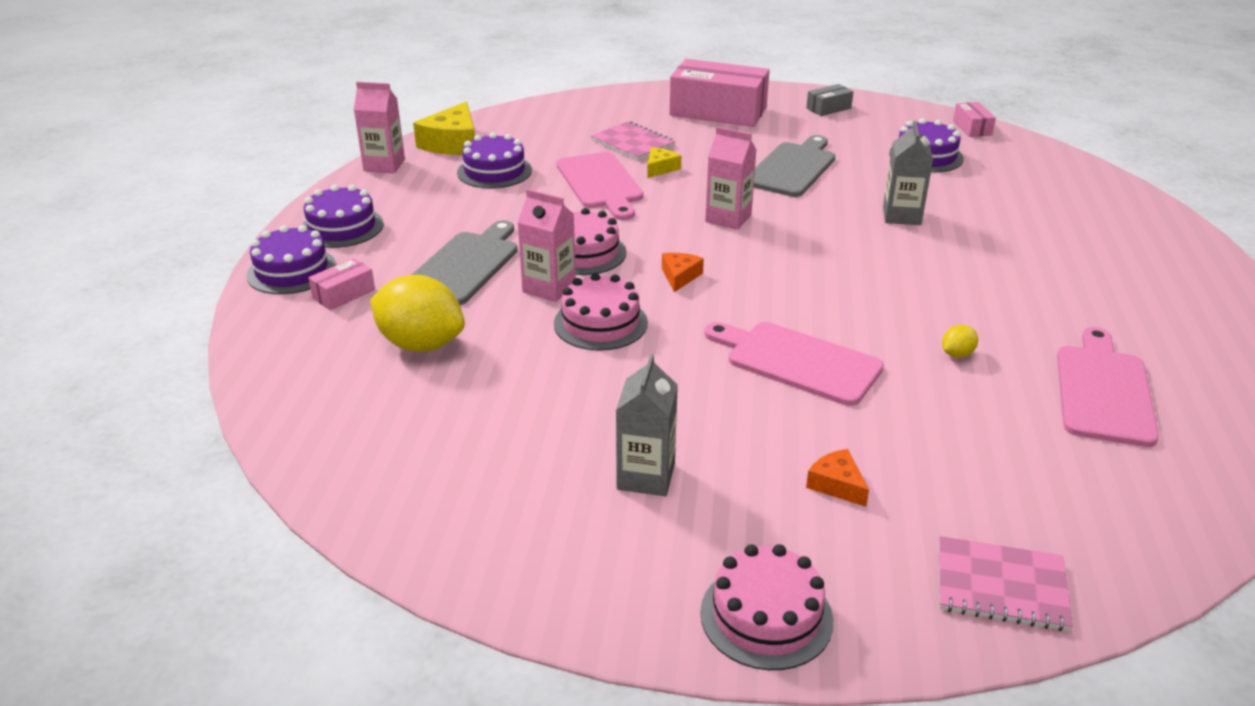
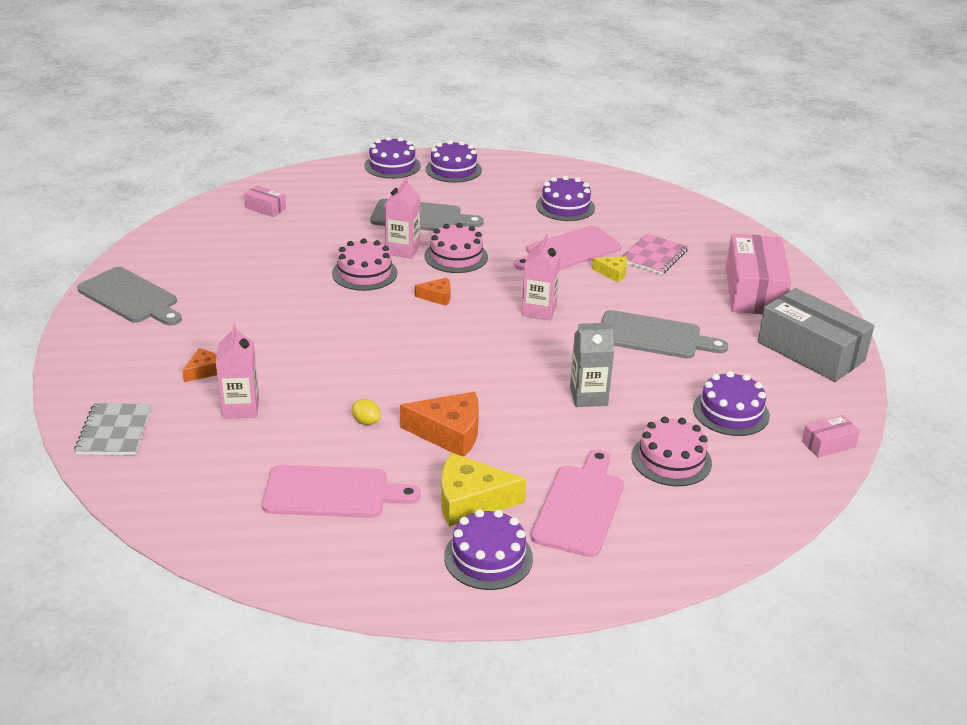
camera: 75 degrees right, 0 degrees up
(344, 294) = (371, 186): pink box -> pink box (265, 208)
(384, 165) = (550, 166): pink carton -> pink carton (240, 408)
(421, 344) = (322, 218): yellow lemon -> none
(453, 143) = (603, 184): yellow cheese -> yellow cheese (471, 501)
(595, 565) = (130, 297): none -> grey cutting board
(646, 476) = (205, 305): grey carton -> none
(766, 616) = (92, 351): pink cake -> pink cake (671, 459)
(797, 361) = (338, 351): pink cutting board -> pink cutting board (580, 506)
(828, 108) = (810, 351): grey box -> grey box, size x2.21
(974, 302) = (449, 433): none -> orange cheese
(1001, 586) = (114, 431): pink notebook -> grey notebook
(1184, 304) = (488, 557): none -> purple cake

